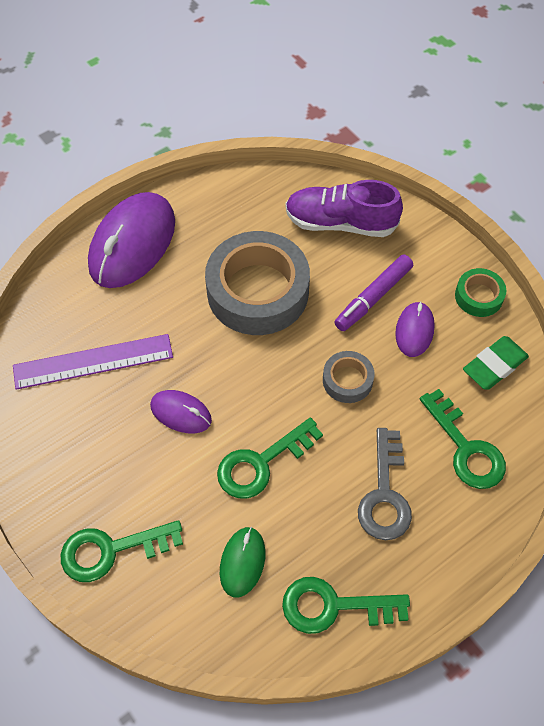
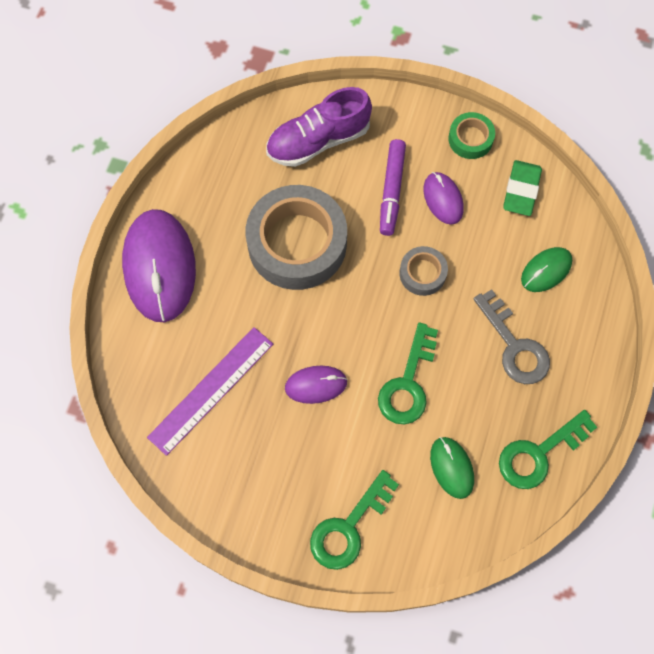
camera: 35 degrees left, 10 degrees up
(466, 448) = (546, 270): green key -> green mouse

